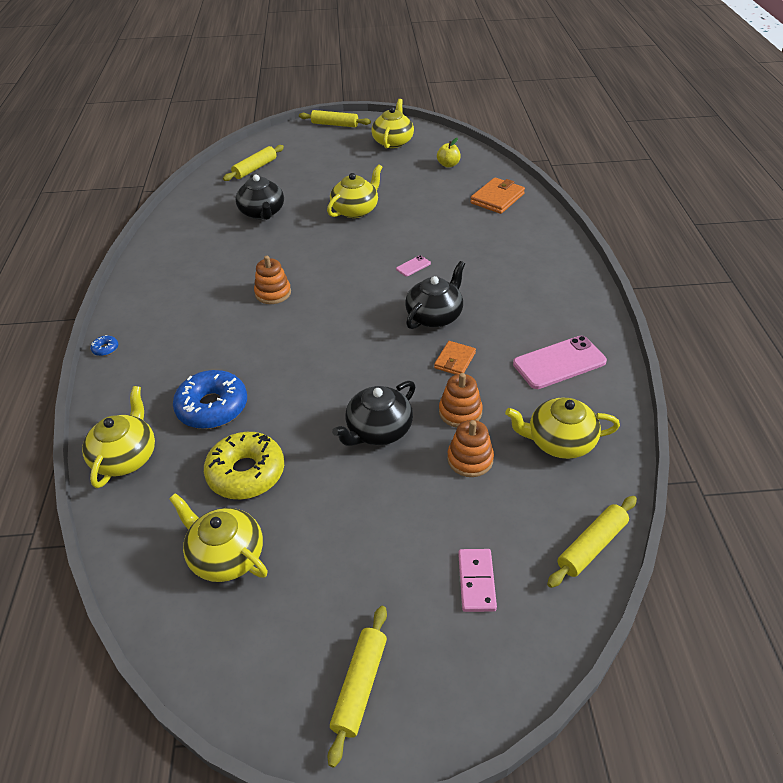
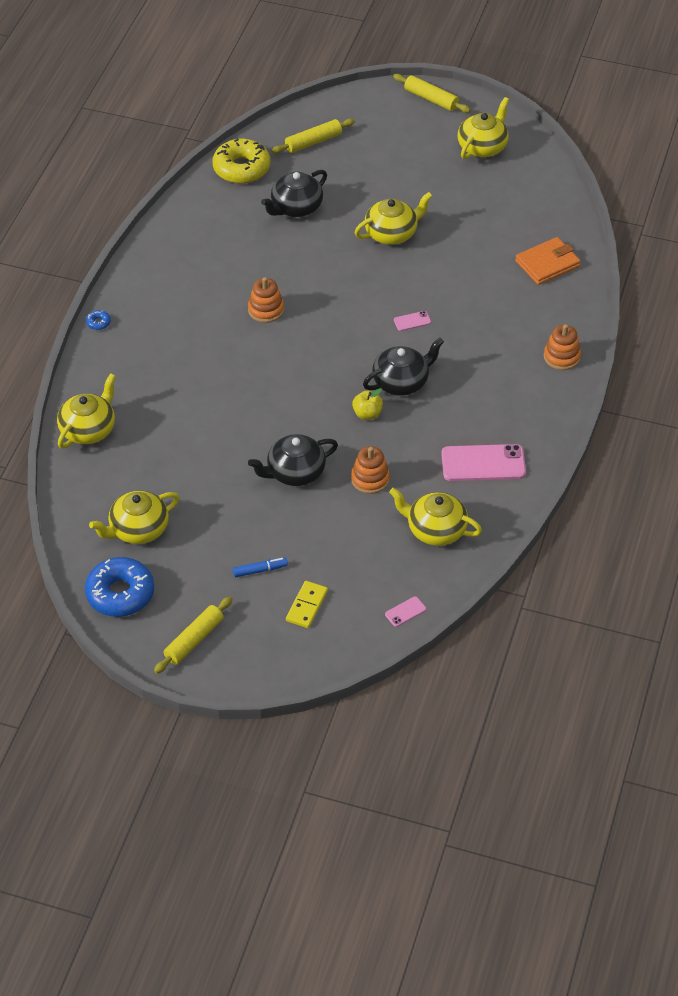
camera: 20 degrees right, 5 degrees up
(212, 407) = (170, 408): blue donut -> blue donut (120, 594)
(226, 555) = (138, 529): yellow teapot -> yellow teapot turned 90 degrees counterclockwise
(246, 473) = (176, 473): yellow donut -> yellow donut (241, 168)
(262, 213) = (296, 207): black teapot -> black teapot turned 45 degrees clockwise
(397, 555) = (260, 570): none -> blue marker
(448, 165) = (524, 200): yellow apple -> yellow apple (367, 414)
(455, 360) = (393, 431): orange wallet -> none
(470, 459) = (354, 520): orange stacking toy -> orange stacking toy (561, 357)
(476, 581) = (307, 606): pink domino -> yellow domino
(592, 546) = (405, 612): yellow rolling pin -> pink phone

